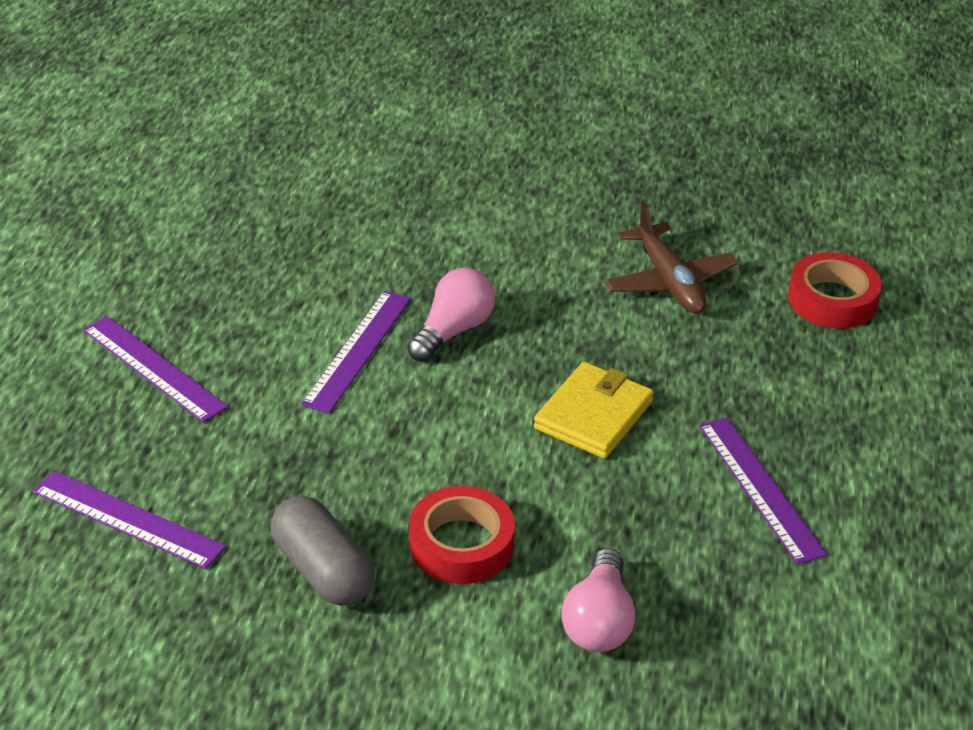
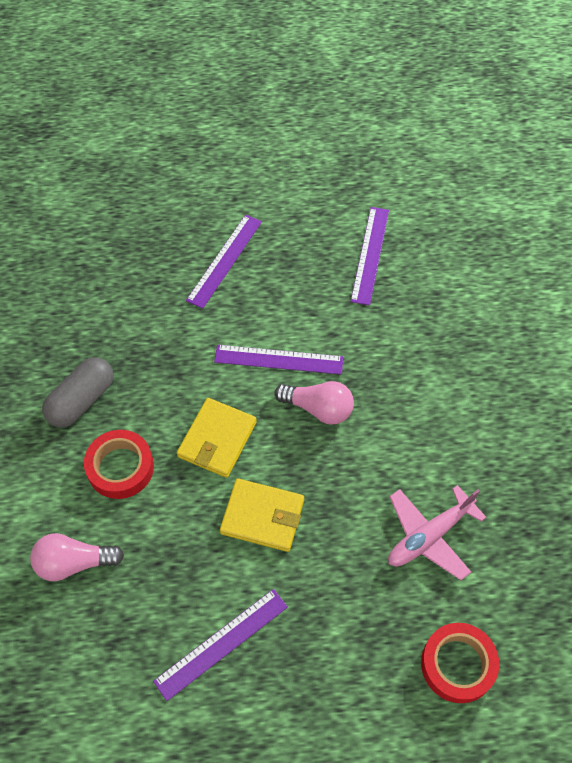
camera: 75 degrees right, 20 degrees up
(128, 519) = (98, 293): purple ruler -> purple ruler (370, 255)
(458, 435) = (217, 439): none -> yellow wallet
(669, 282) = (429, 536): brown plane -> pink plane

